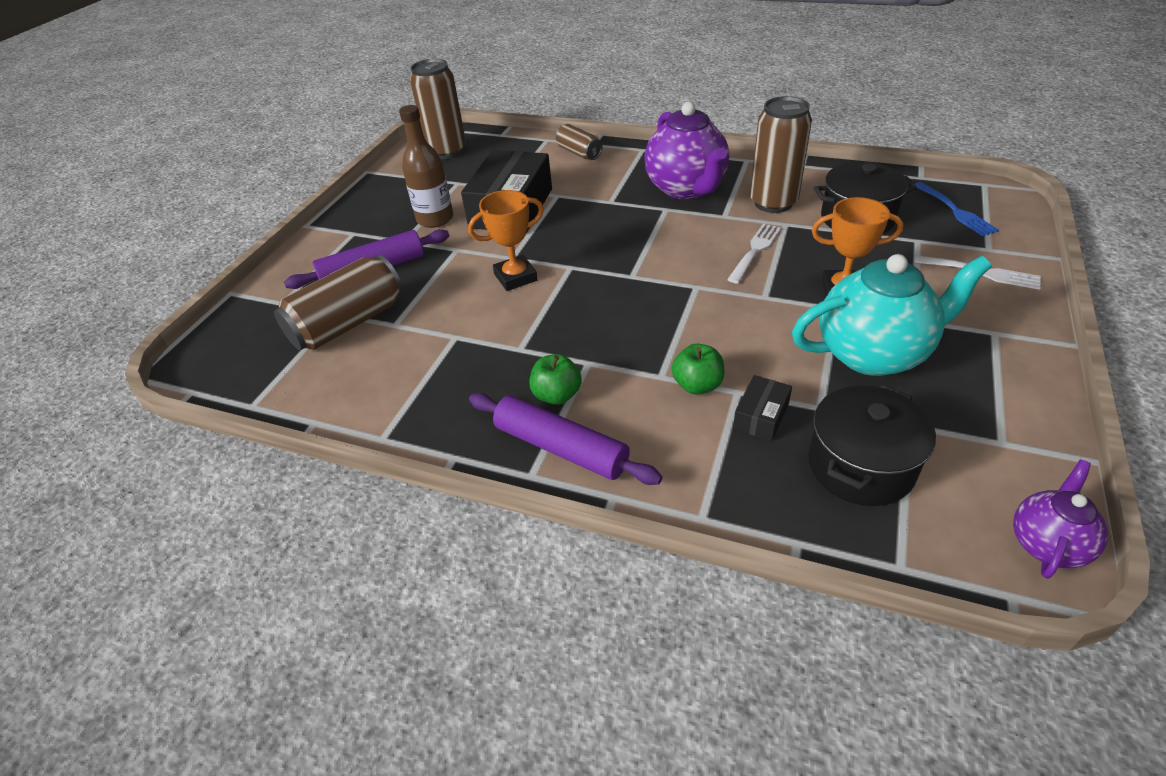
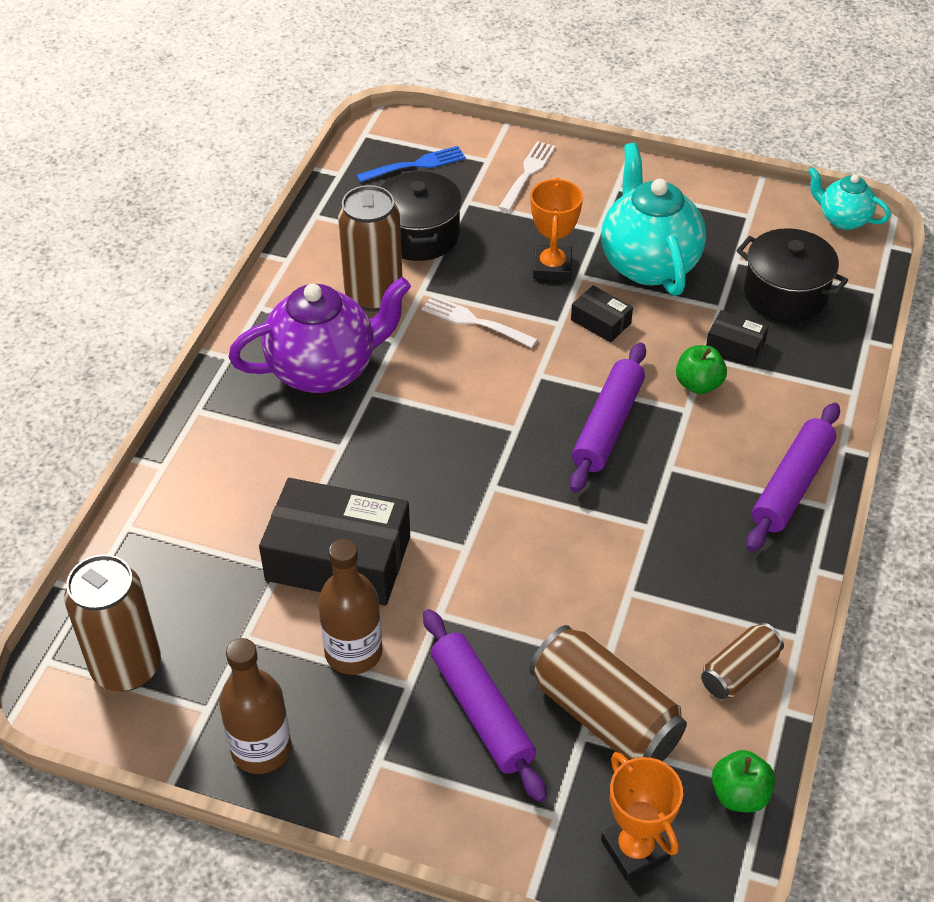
camera: 95 degrees left, 5 degrees up
(378, 195) = (261, 749): none -> brown bottle
(515, 277) = (512, 541): orange trophy -> orange trophy (635, 849)
(557, 395) = (721, 491): green apple -> green apple (739, 794)
(579, 153) = (187, 483): brown can -> brown can (739, 671)
(637, 325) = (608, 425): none -> purple rolling pin
(773, 321) = (601, 322): none -> black box
(1047, 544) = (842, 219): purple teapot -> turquoise teapot

